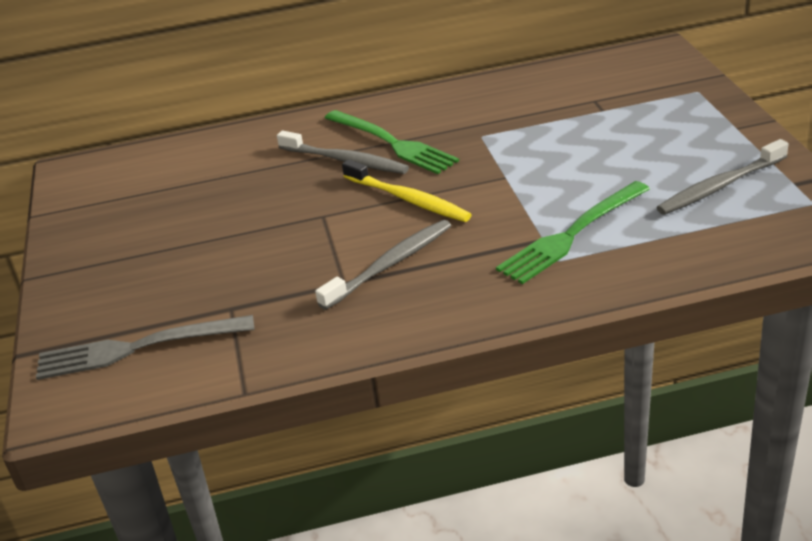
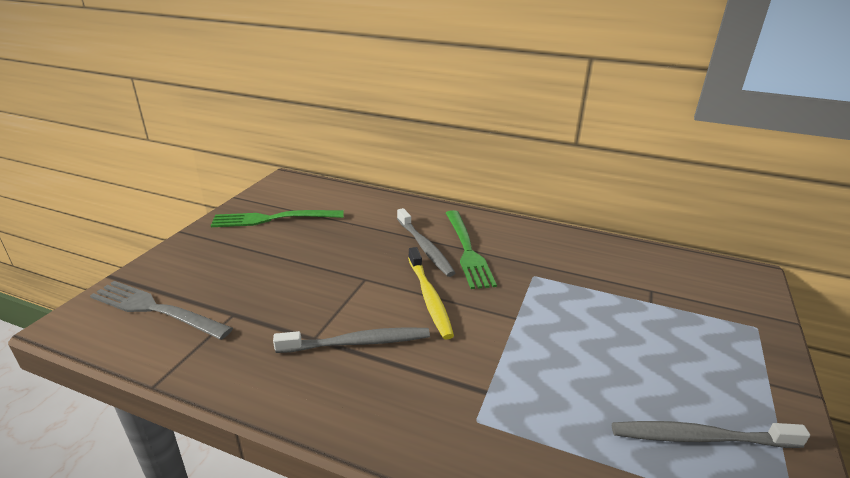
camera: 30 degrees right, 5 degrees down
(571, 235) = (511, 403): green fork -> green fork (272, 219)

